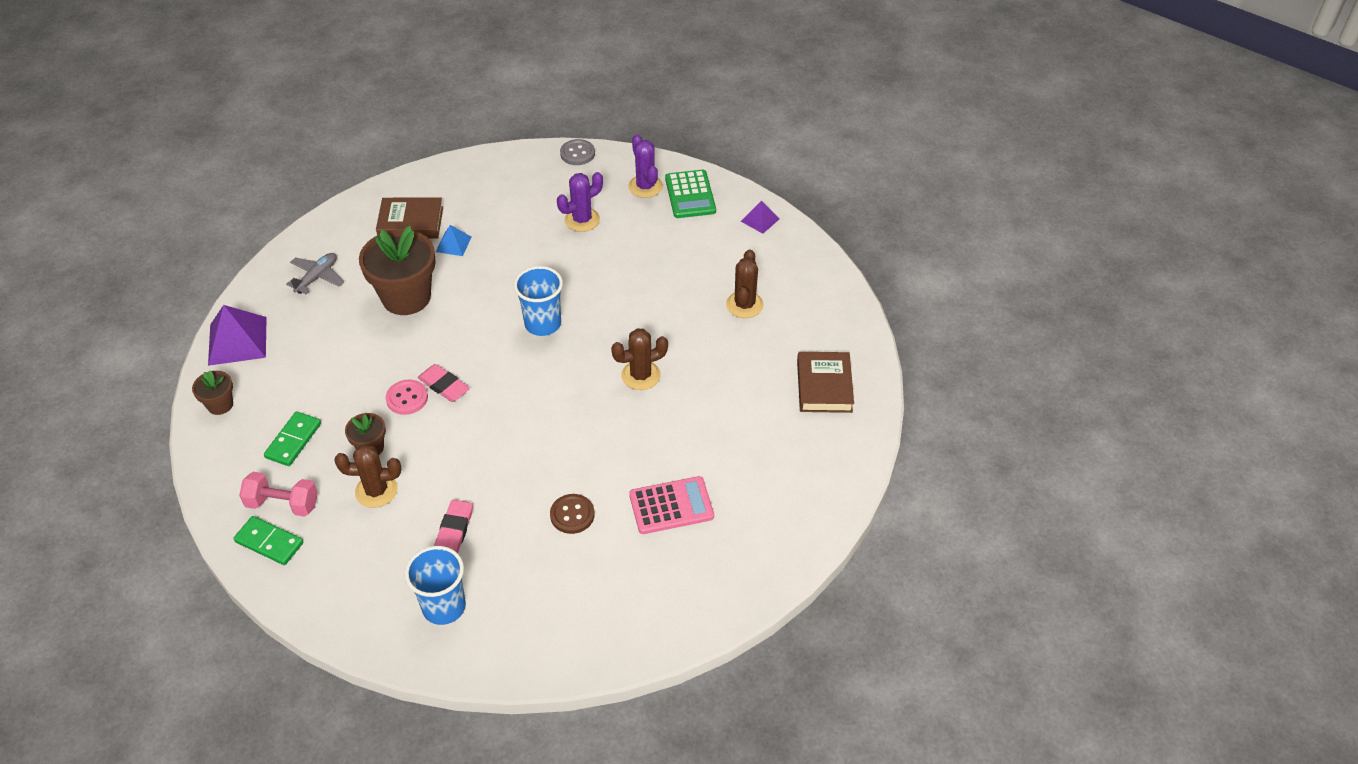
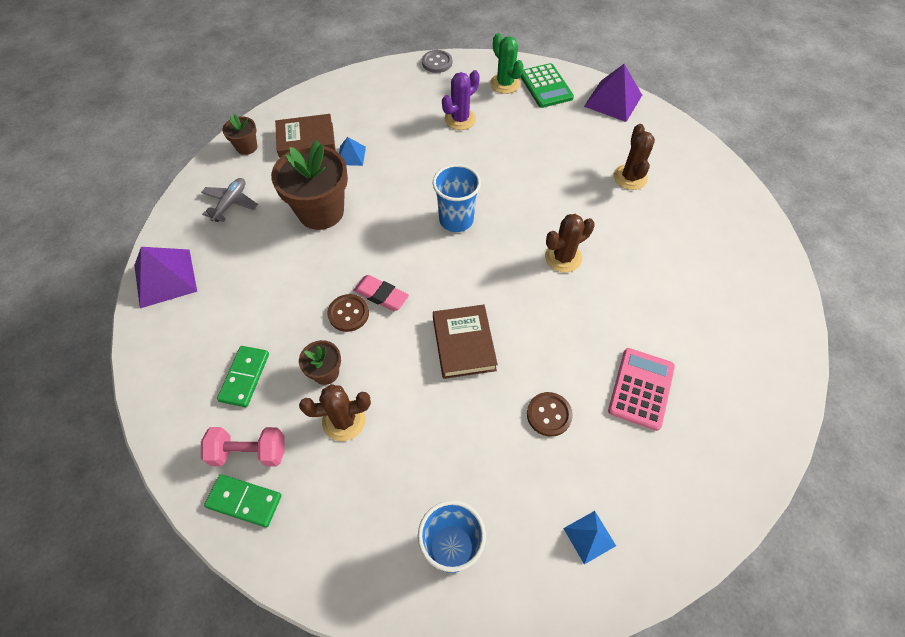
camera: 10 degrees left, 10 degrees up
(220, 405) = (160, 349): brown flower pot -> brown flower pot (247, 147)
(407, 398) = (348, 313): pink button -> brown button
(454, 532) = (436, 455): pink eraser -> none
(572, 618) = (589, 537): none -> blue pyramid
(645, 186) = (505, 84): purple cactus -> green cactus
(671, 506) = (641, 388): pink calculator -> pink calculator turned 45 degrees counterclockwise
(760, 220) = (613, 100): purple pyramid -> purple pyramid, size x1.84
(824, 386) = (731, 244): brown book -> brown book (463, 344)

